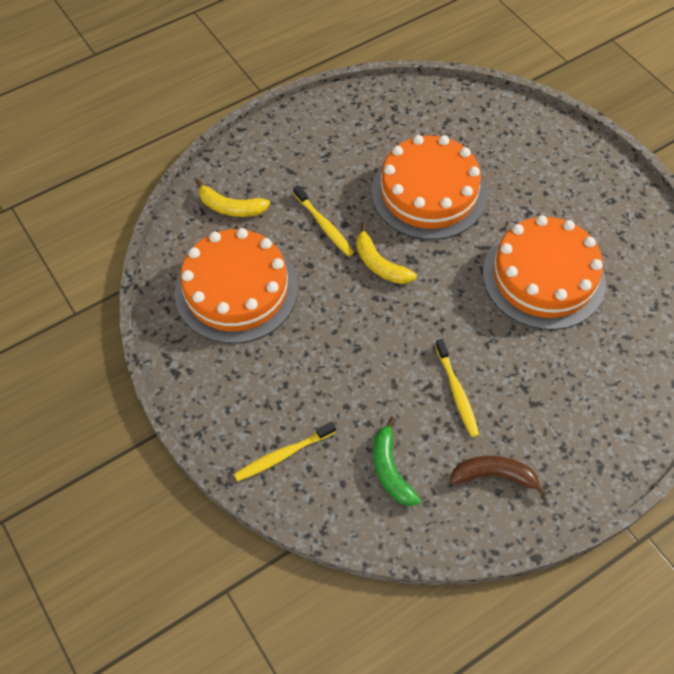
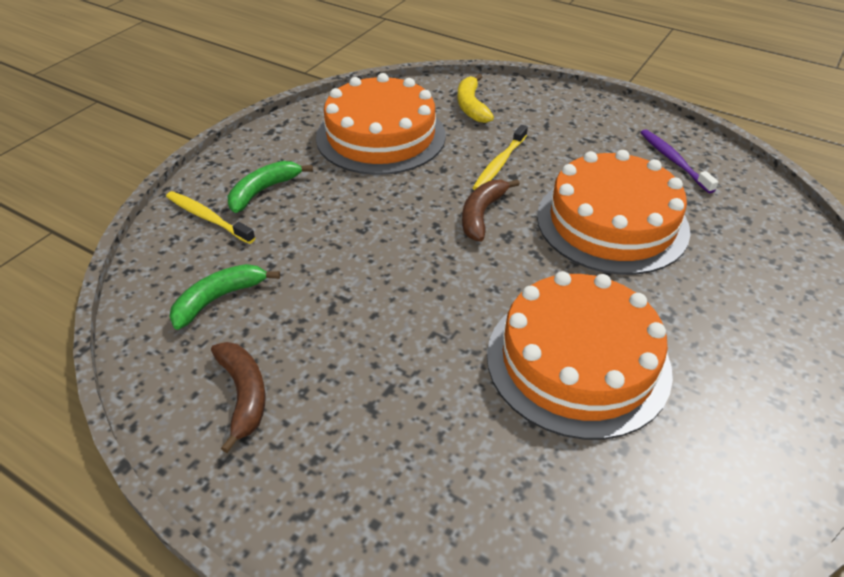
camera: 65 degrees right, 15 degrees down
(267, 402) = (263, 191): none -> green banana
(379, 264) = (482, 214): yellow banana -> brown banana
(381, 120) = (674, 161): none -> purple toothbrush
(456, 391) = (348, 325): yellow toothbrush -> none

